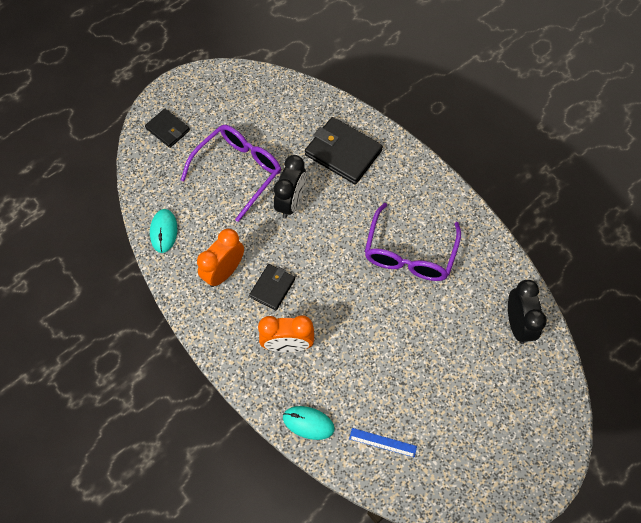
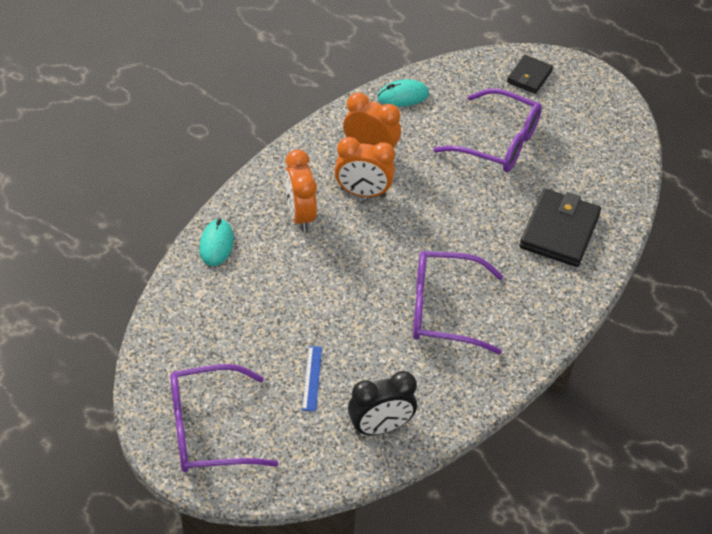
camera: 75 degrees right, 15 degrees down
(272, 288) = (363, 193): black wallet -> orange clock
(291, 202) = (474, 193): black clock -> none
(383, 442) = (207, 310): blue ruler -> blue ruler (312, 378)
(509, 459) = (208, 430): none -> purple glasses

